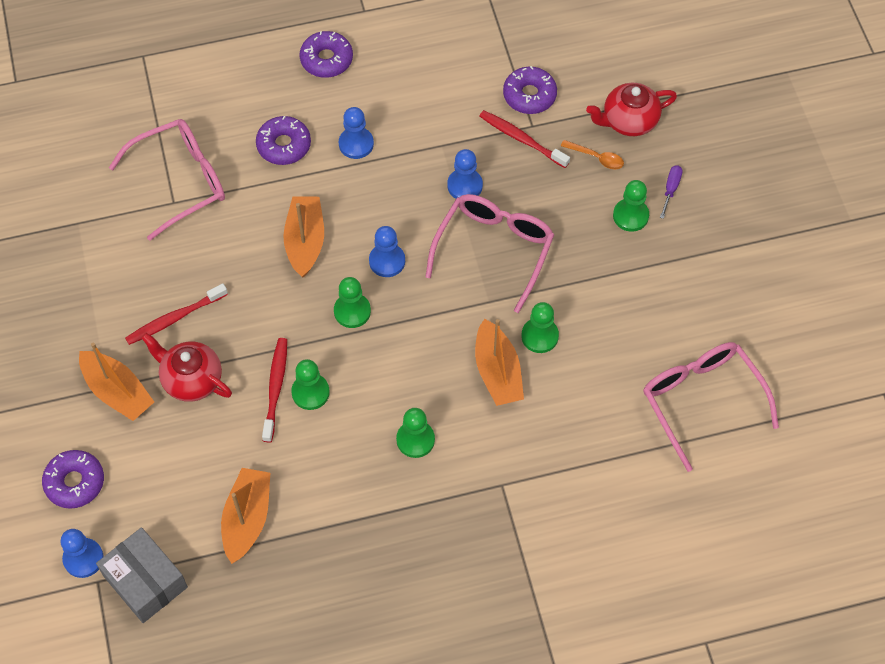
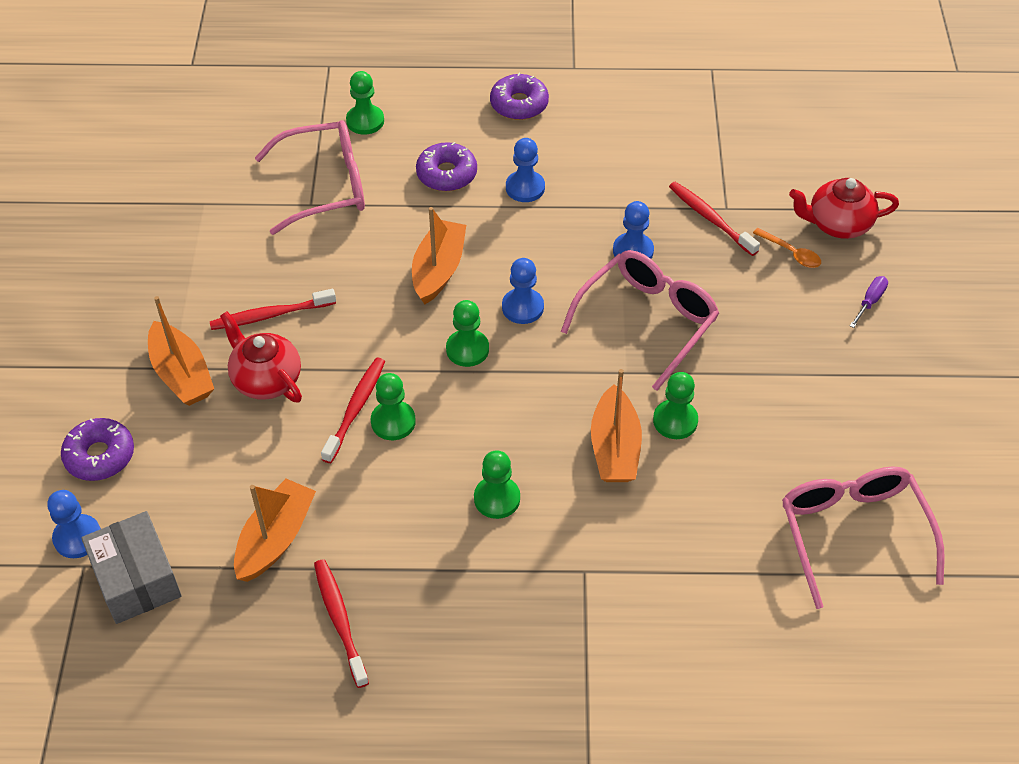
camera: 15 degrees right, 10 degrees down
(322, 574) = (340, 620): none -> red toothbrush
(529, 95) = (731, 178): purple donut -> none
(630, 216) = (816, 319): green pawn -> green pawn (365, 121)

